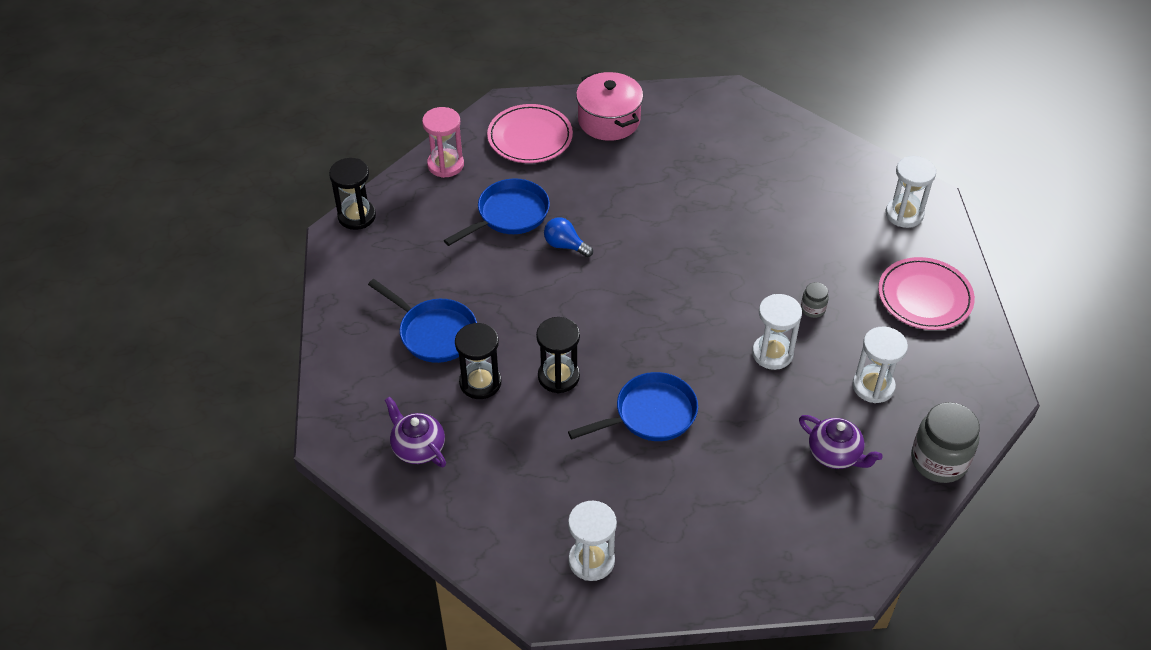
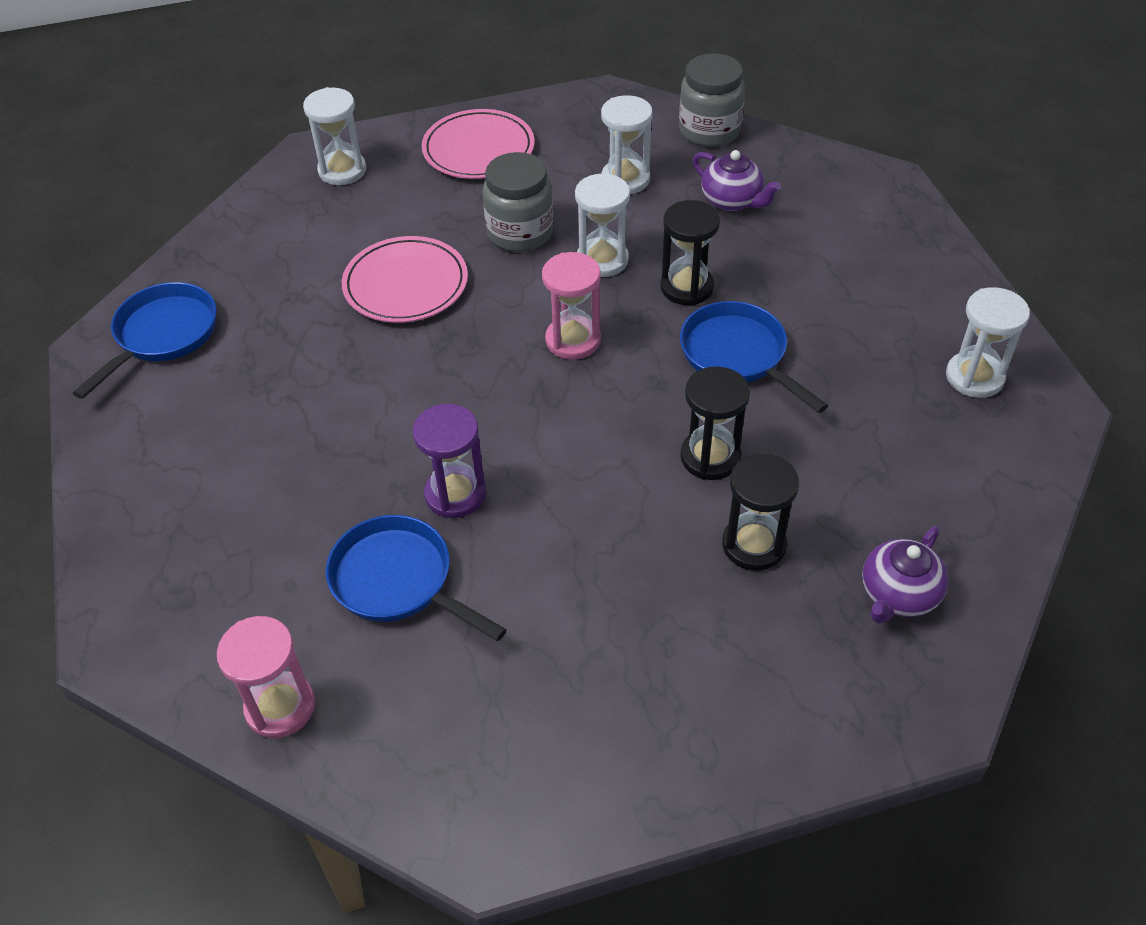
camera: 100 degrees left, 0 degrees up
(357, 216) = (434, 826): black hourglass -> black hourglass (686, 287)
(434, 333) = (678, 627): blue pan -> blue pan (163, 335)
(530, 137) = (201, 589): pink plate -> pink plate (406, 284)
(565, 245) = (455, 494): blue light bulb -> purple hourglass
(609, 120) = (158, 487): pink pot -> none
(687, 322) = (573, 340): none -> pink hourglass
(813, 309) = (520, 233): grey jar -> grey jar, size x2.09
(835, 454) = (732, 200): purple teapot -> purple teapot turned 105 degrees clockwise

